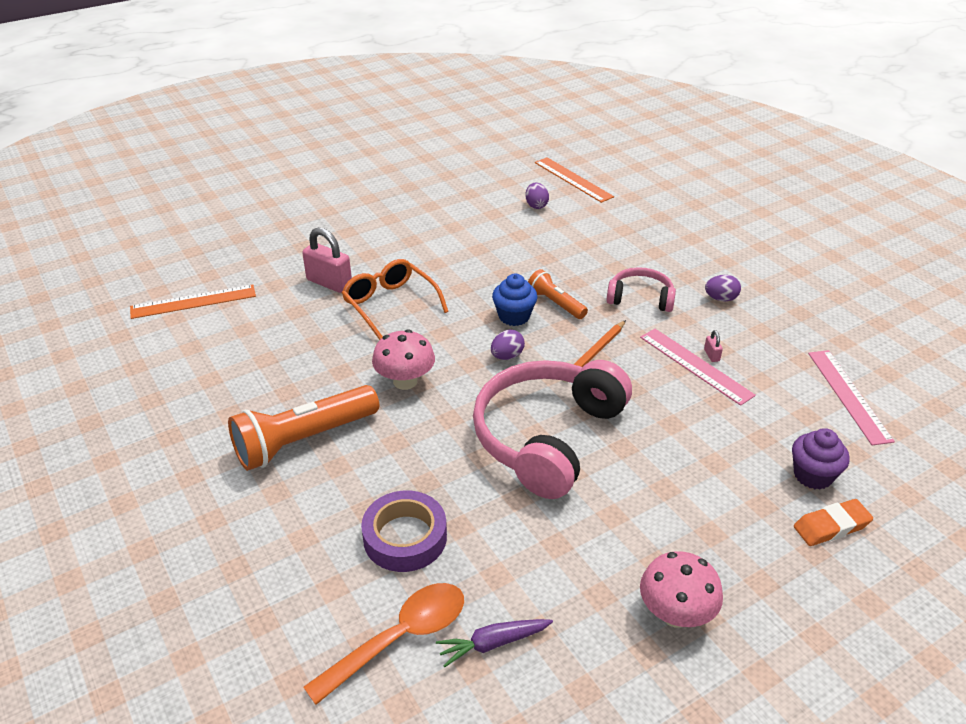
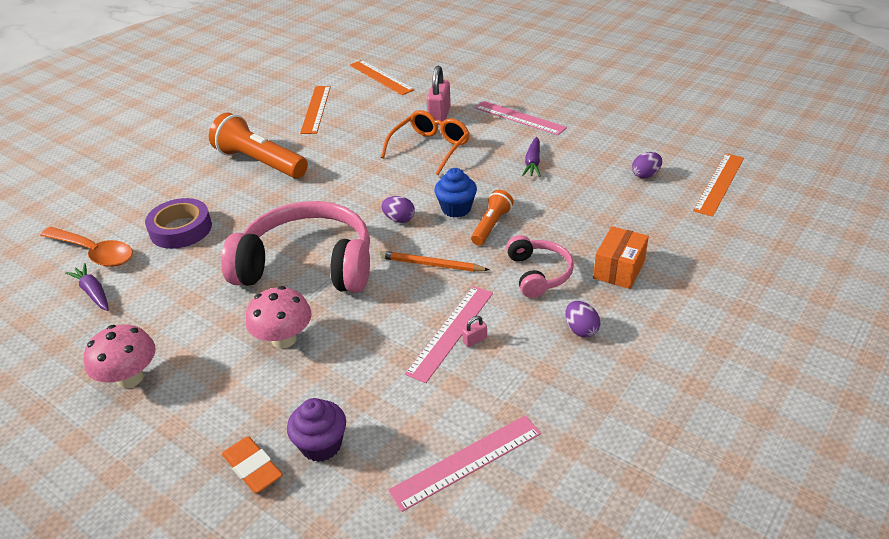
camera: 70 degrees right, 0 degrees up
(216, 369) = (316, 109): none -> orange ruler
(383, 237) = (519, 118): none -> pink ruler
(405, 381) = (341, 182): pink mushroom -> pink mushroom (284, 339)
(470, 253) = (533, 162): none -> purple carrot
(656, 258) = (619, 269): none -> orange box

